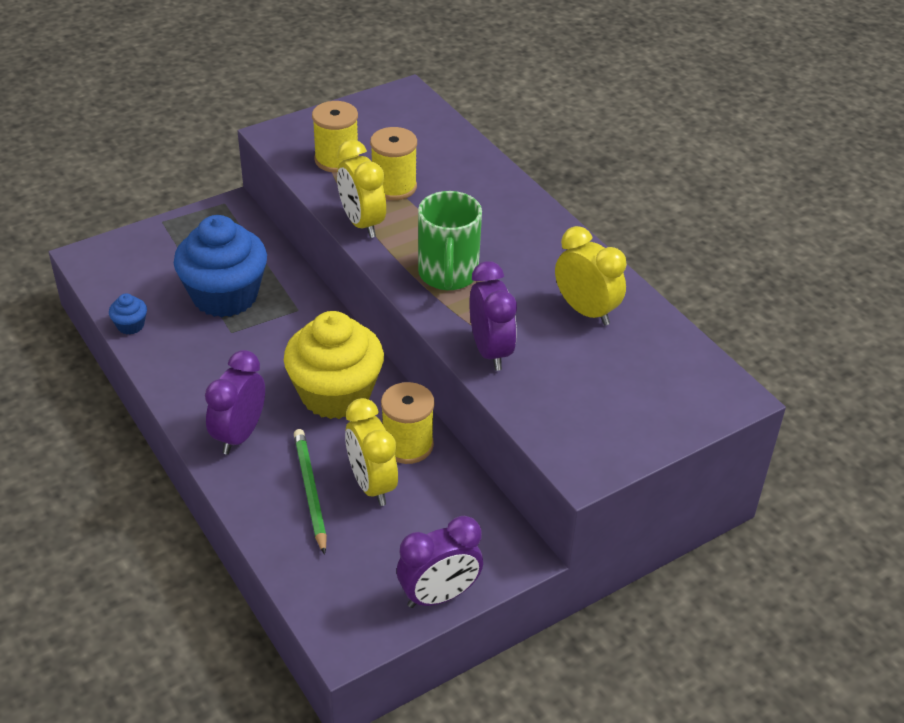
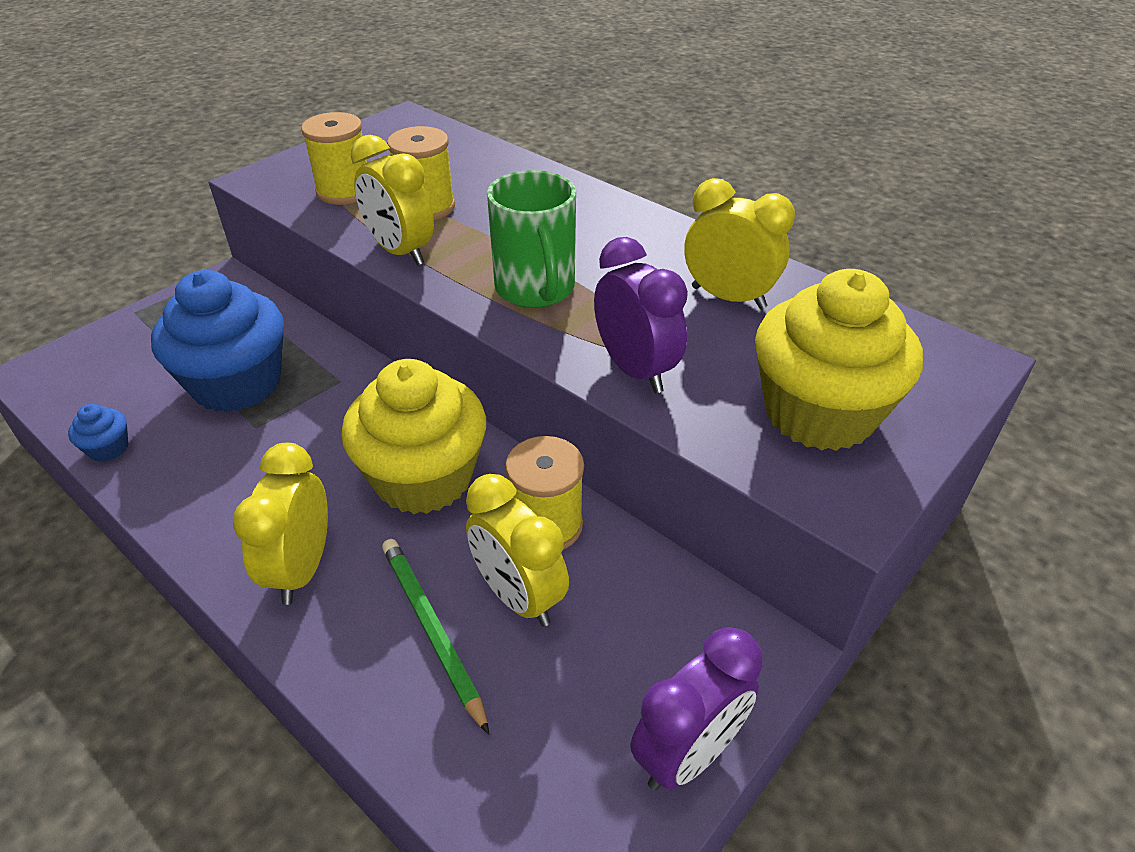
camera: 15 degrees left, 0 degrees up
(239, 435) = (302, 568): purple clock -> yellow clock
(600, 408) = (819, 412): none -> yellow cupcake

